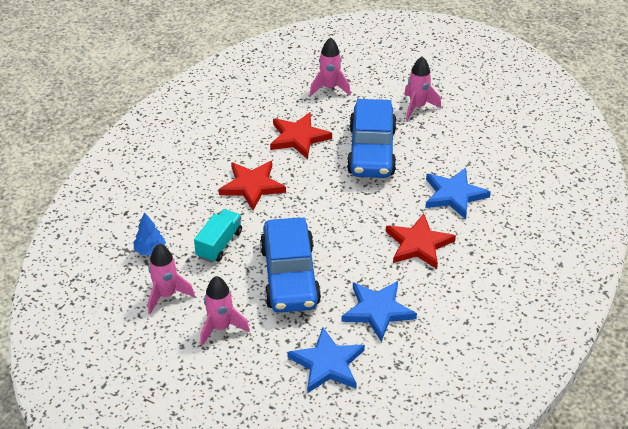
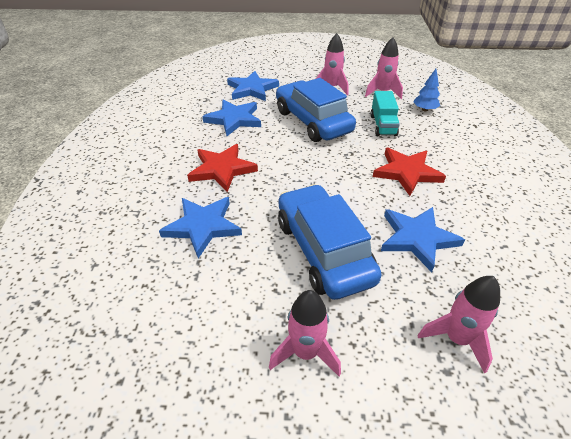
camera: 155 degrees right, 0 degrees up
(298, 137) = (417, 238): red star -> blue star

